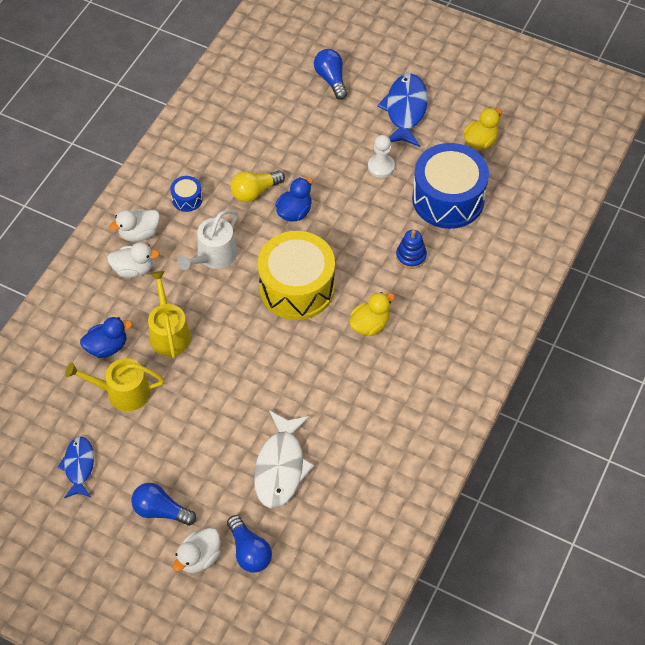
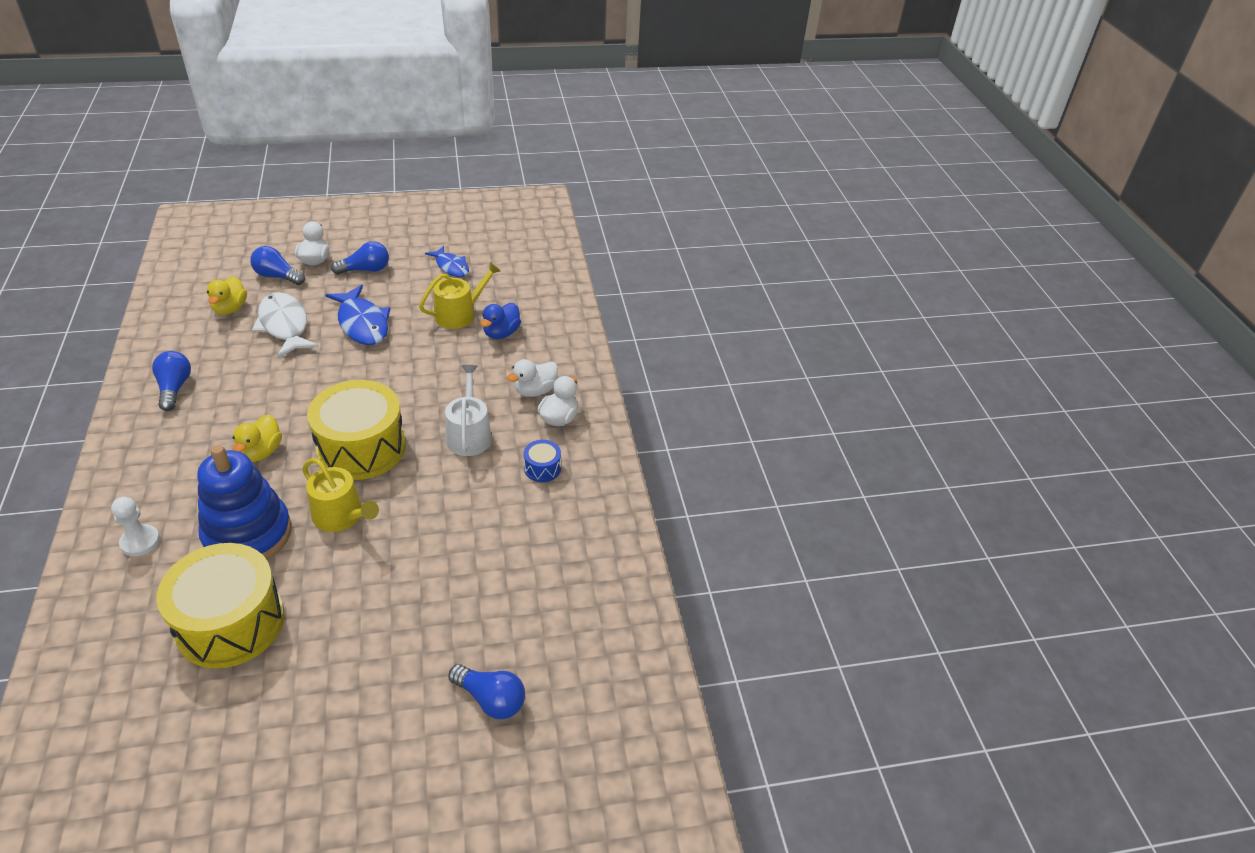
camera: 140 degrees right, 15 degrees down
(169, 332) = (457, 363): yellow watering can -> yellow watering can (342, 516)
(255, 192) = (477, 510): yellow light bulb -> none
(294, 212) = (416, 513): blue duck -> none
(381, 167) = (344, 616): white pawn -> white pawn (140, 541)
(405, 110) = (355, 714): blue fish -> blue fish (362, 323)
(407, 435) = (174, 388): none -> blue light bulb
(411, 256) = (248, 534): blue stacking toy -> blue stacking toy, size x2.17
(448, 199) = (230, 623): blue drum -> yellow drum
(480, 141) = (216, 730): yellow duck -> yellow duck (230, 308)

